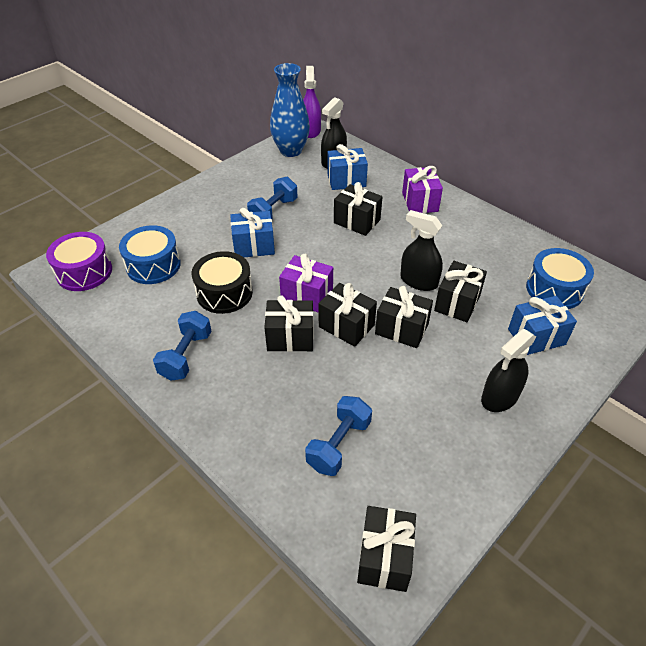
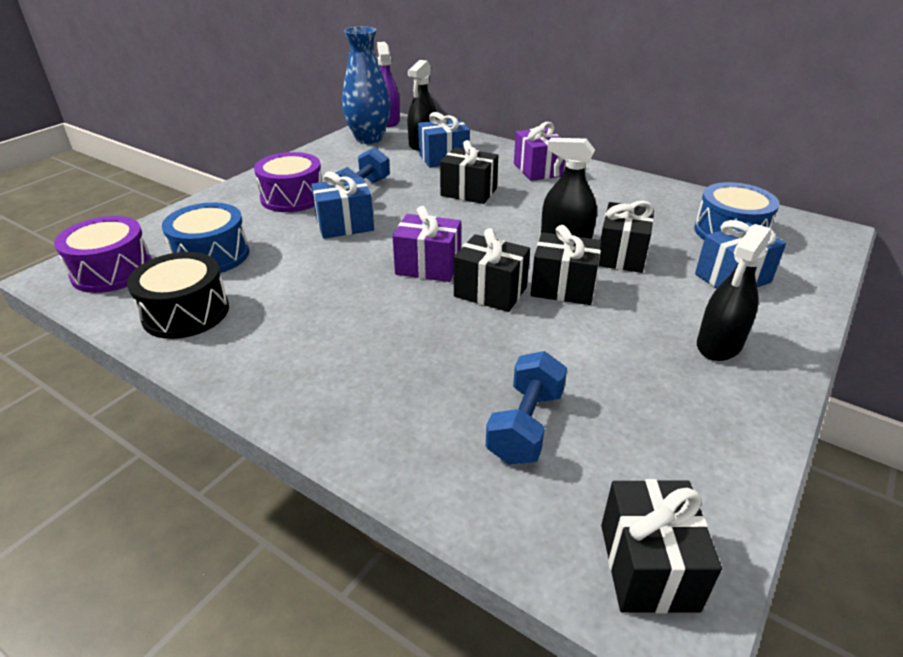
camera: 10 degrees left, 10 degrees down
(186, 356) = (275, 347): blue dumbbell -> none
(220, 212) = (292, 197): none -> purple drum
(224, 293) = (316, 274): black drum -> black drum (186, 312)
(290, 337) = (419, 311): black gift -> none

